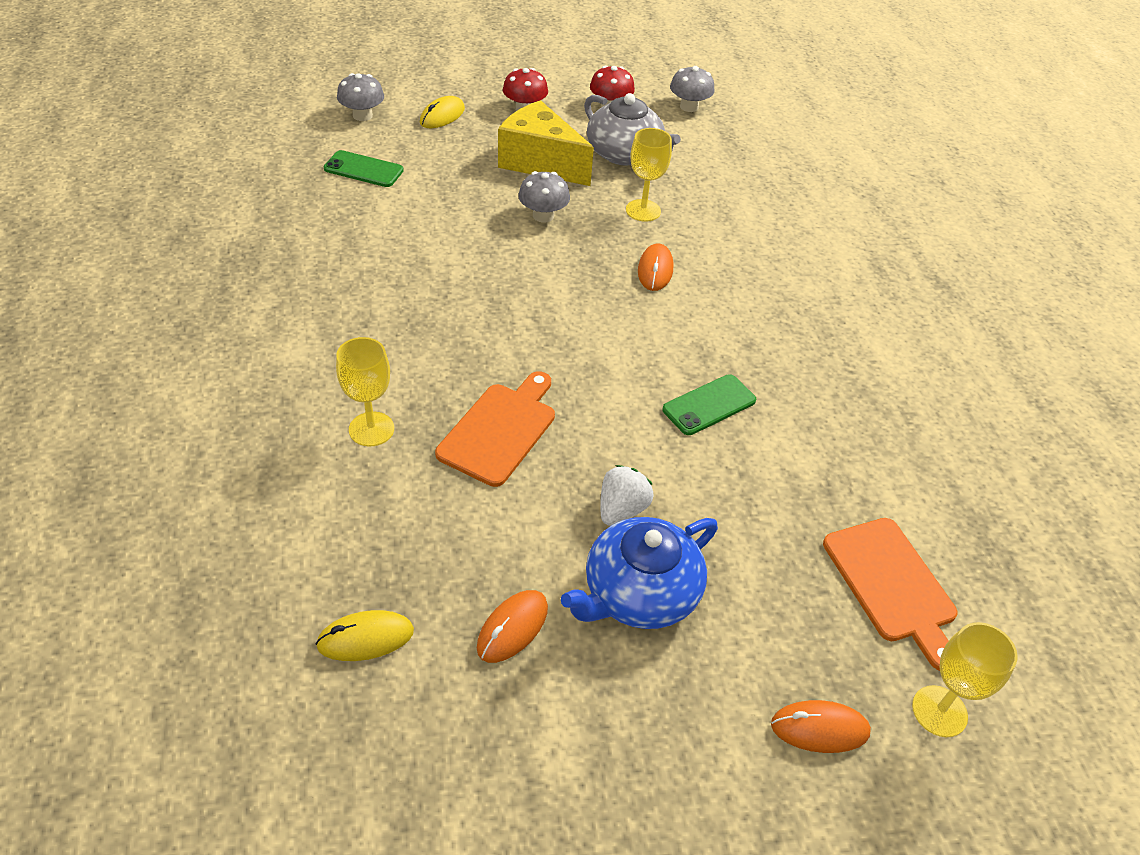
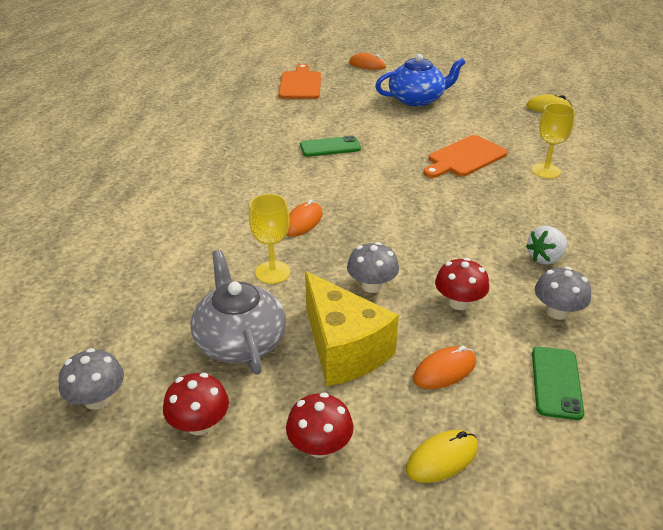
camera: 155 degrees left, 10 degrees down
(362, 115) = (560, 487): grey mushroom -> grey mushroom (557, 312)
(363, 169) = (556, 382): green phone -> green phone turned 60 degrees clockwise
(455, 215) = (459, 302): none -> red mushroom
(512, 628) = (480, 100): orange mouse -> orange mouse (444, 370)
(621, 510) = (410, 121): white strawberry -> white strawberry (545, 258)
(939, 711) = (318, 61): yellow goblet -> none

